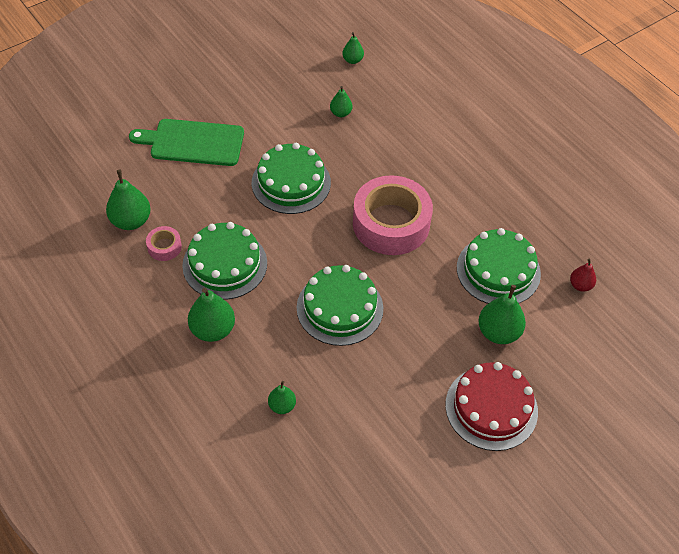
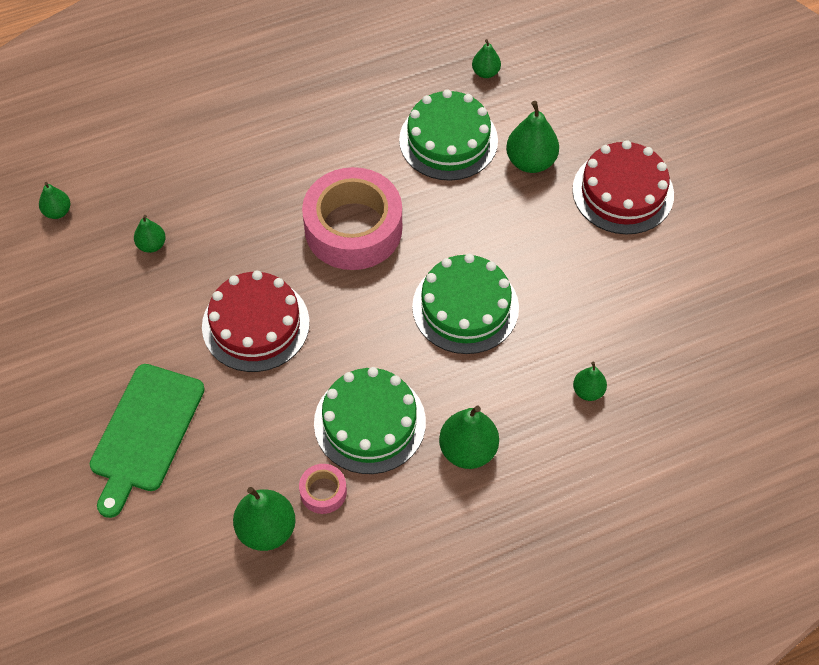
camera: 75 degrees left, 5 degrees up
(291, 182) = (255, 324): green cake -> red cake
(580, 285) = (485, 72): red pear -> green pear

